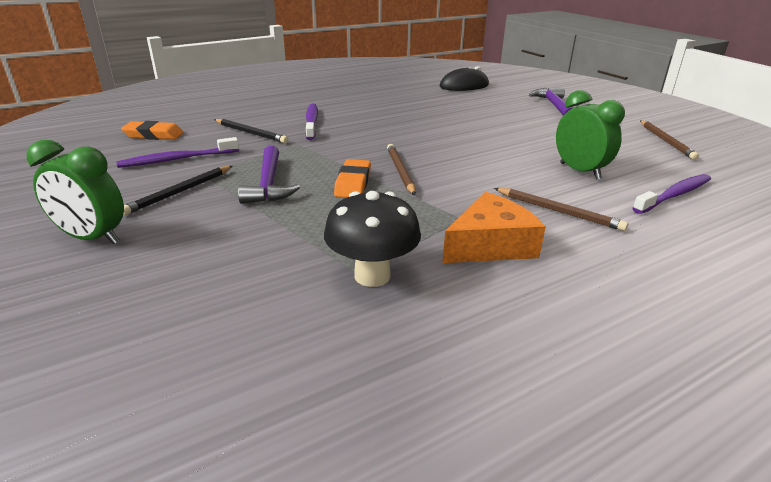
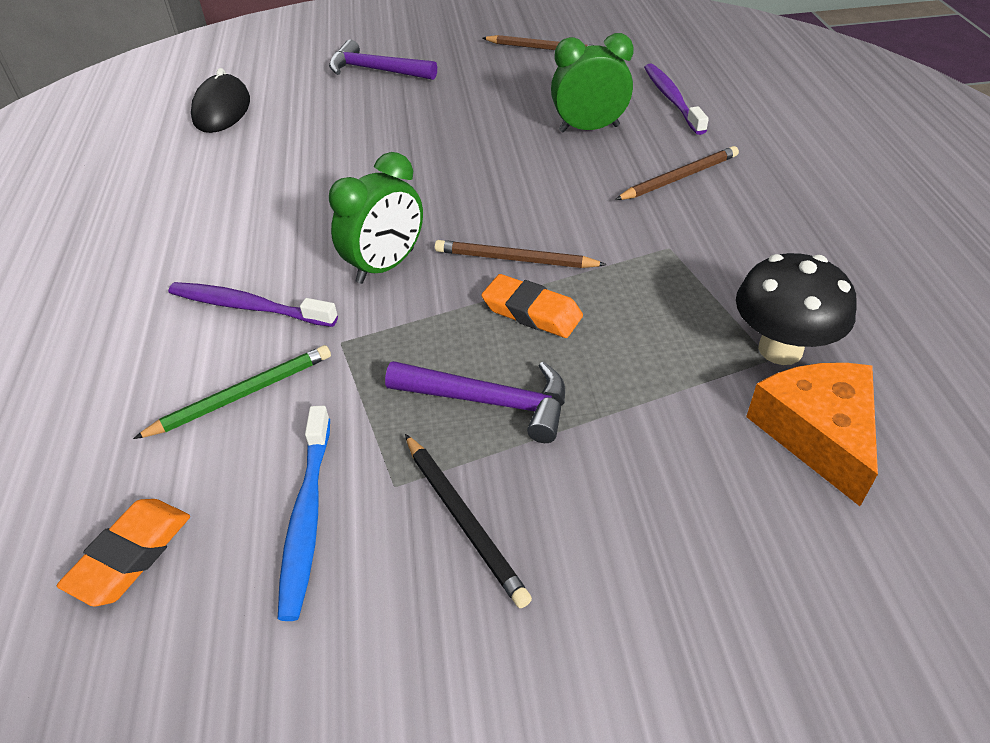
camera: 65 degrees left, 15 degrees up
(92, 238) = (595, 652): green clock -> green clock (385, 266)
(177, 159) = (307, 517): purple toothbrush -> blue toothbrush
(250, 133) = (242, 395): black pencil -> green pencil
(490, 245) = (737, 246): orange cheese -> orange cheese (817, 433)

